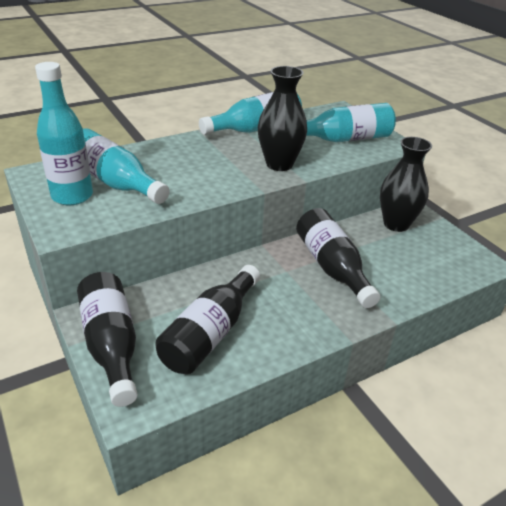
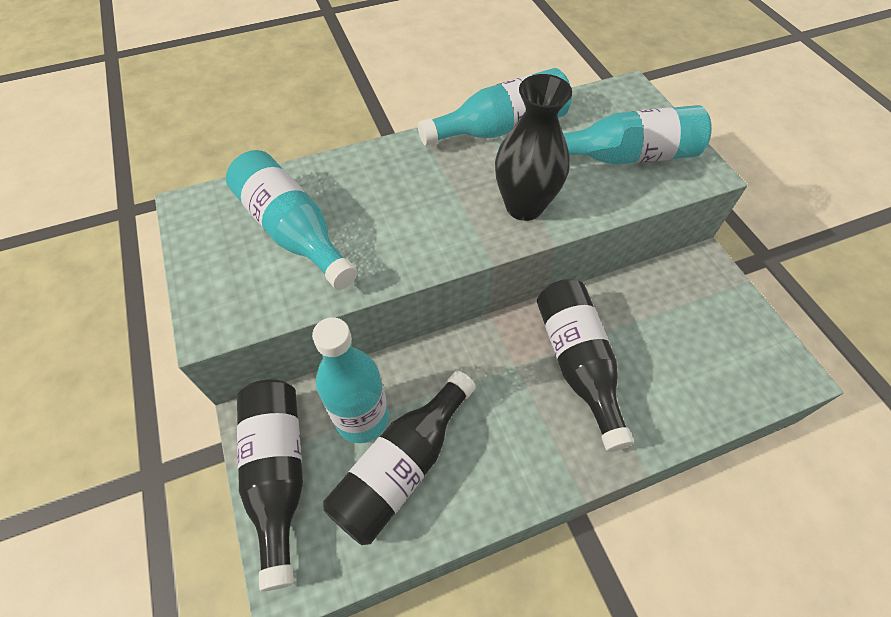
camera: 10 degrees right, 20 degrees up
(72, 196) = (234, 256): turquoise bottle -> turquoise bottle (362, 418)
(396, 224) = (679, 289): black vase -> none

